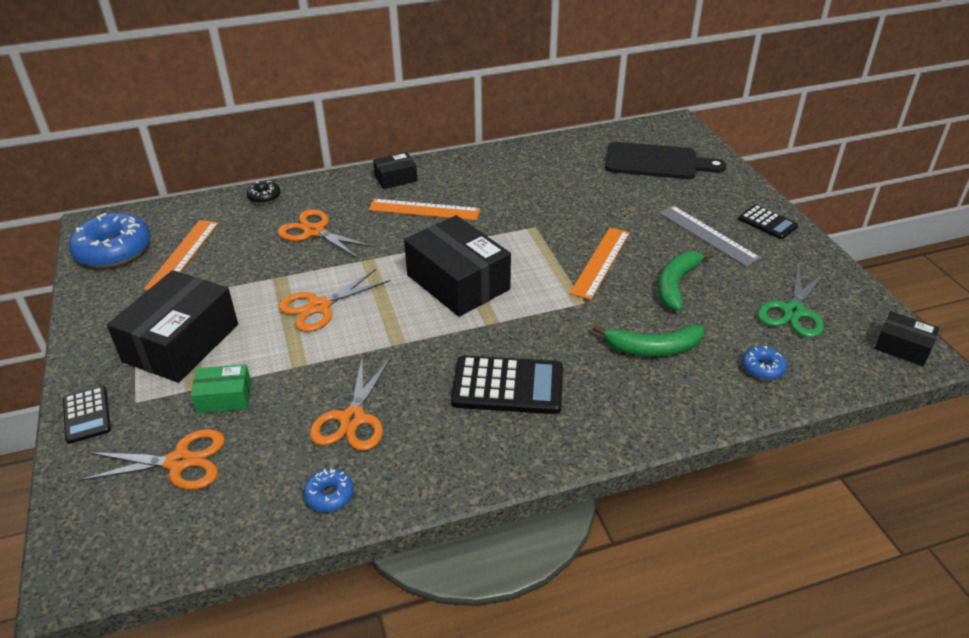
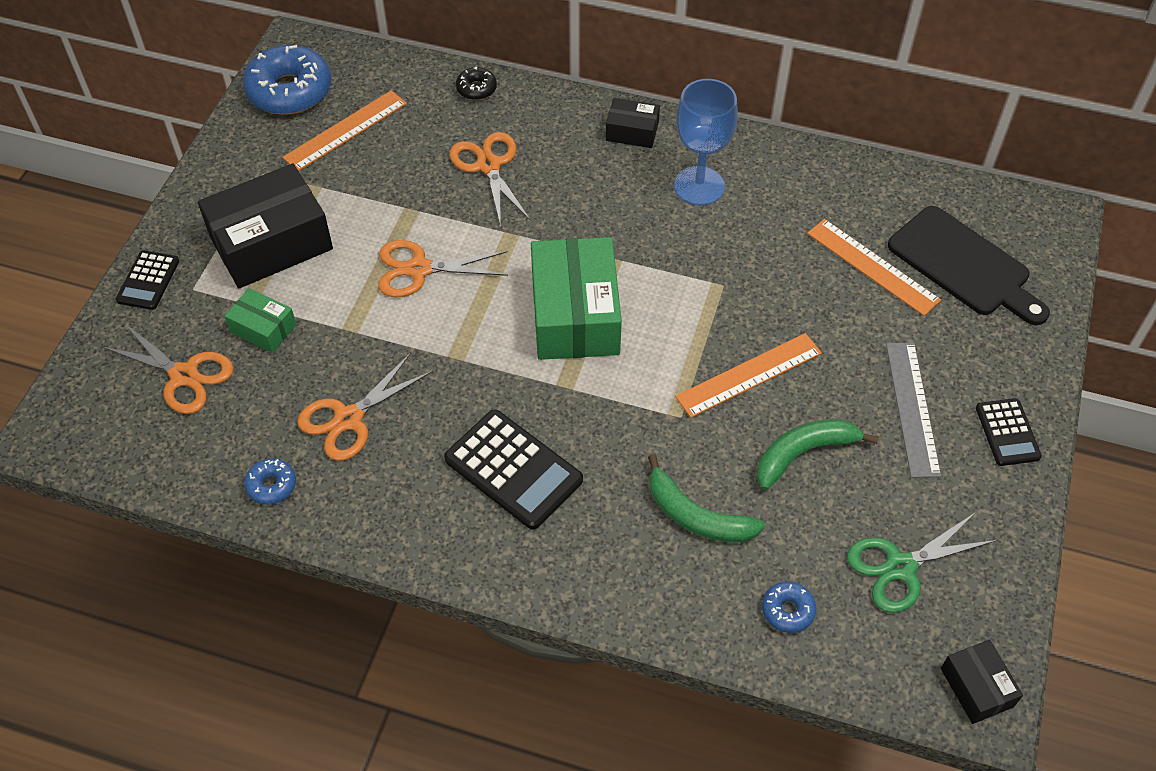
camera: 35 degrees right, 15 degrees up
(424, 210) = (624, 195): orange ruler -> orange ruler (872, 266)
(458, 282) = (575, 315): black box -> green box
(467, 187) = (699, 186): none -> blue goblet

